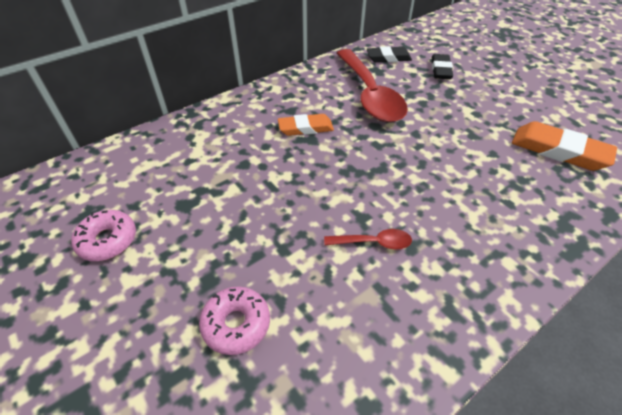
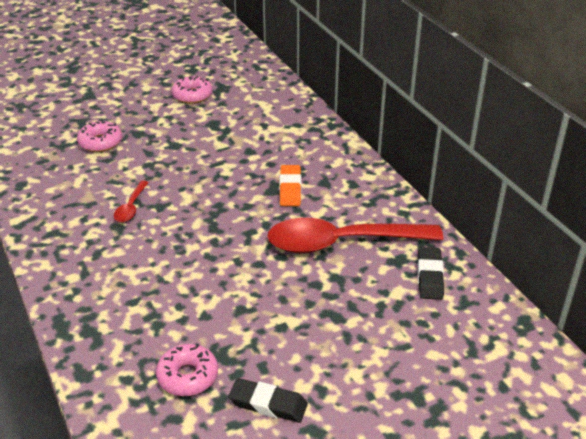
camera: 100 degrees right, 10 degrees down
(441, 70) = (391, 322): black eraser -> black eraser (268, 404)
(558, 151) = (187, 376): orange eraser -> pink donut

